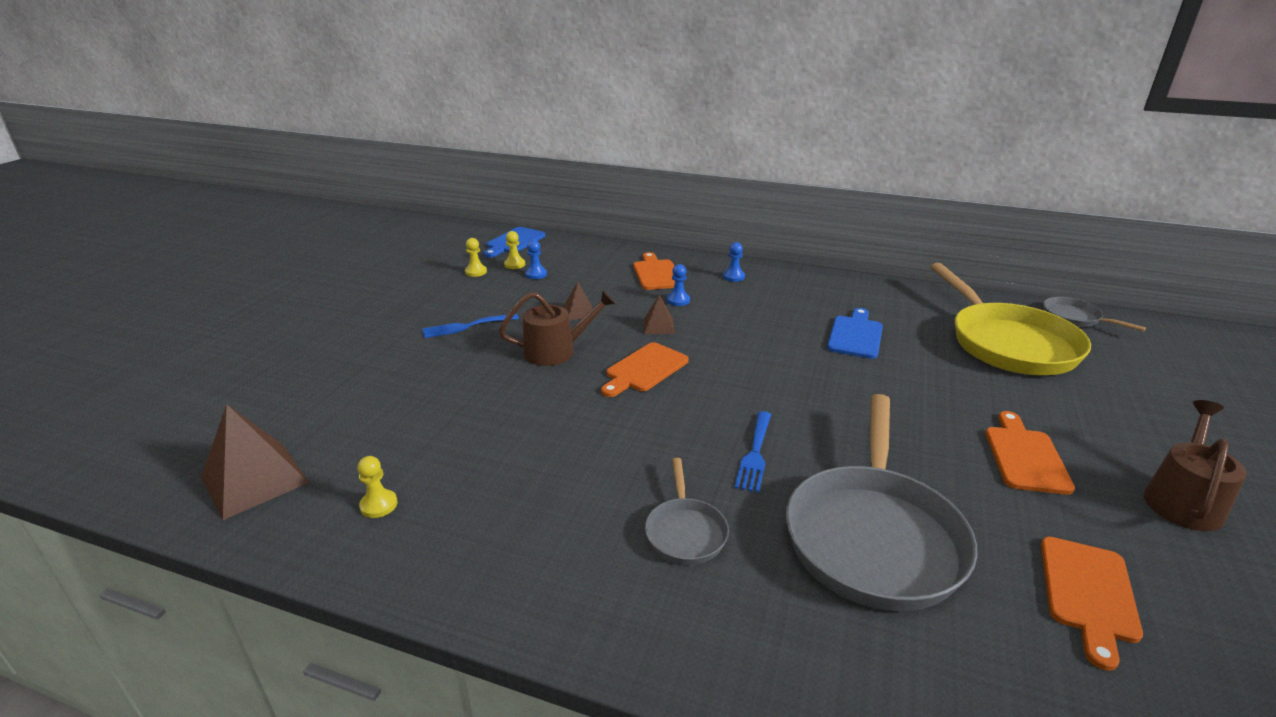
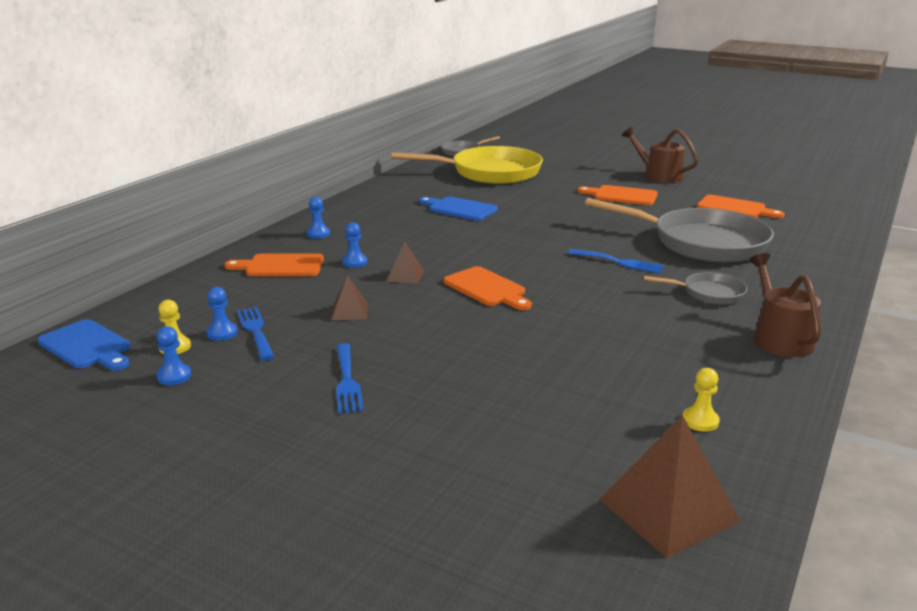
camera: 80 degrees left, 5 degrees down
(476, 272) = (174, 376): yellow pawn -> blue pawn
(541, 284) = (255, 330): none -> blue fork
(556, 351) = (434, 327): brown watering can -> brown watering can (779, 338)

